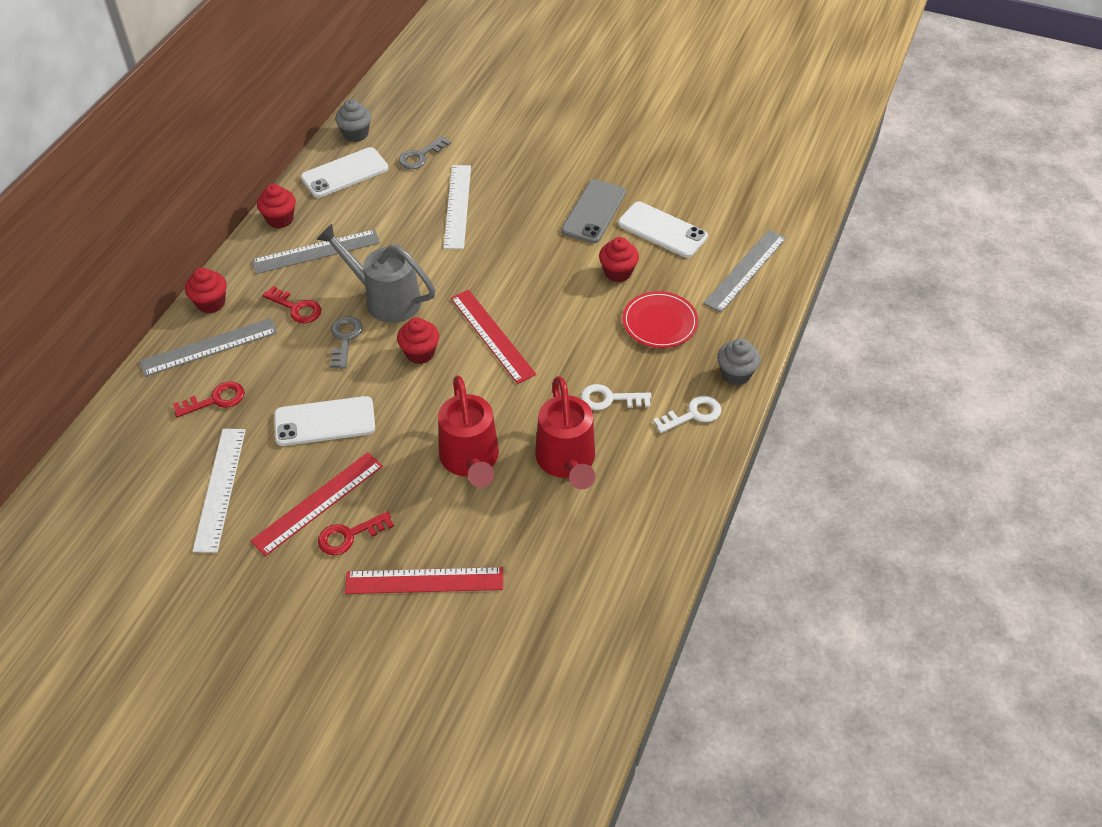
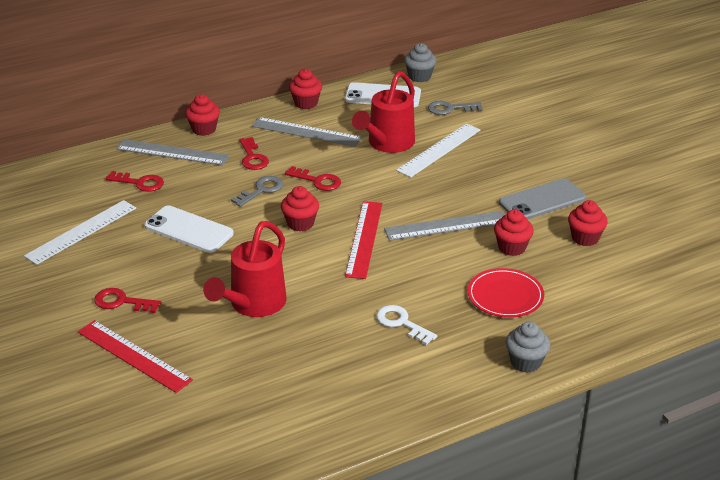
camera: 40 degrees right, 15 degrees down
(318, 502) = (127, 272): red ruler -> none
(386, 299) = (317, 181): grey watering can -> red key
(567, 461) = (319, 343): red watering can -> red watering can (387, 144)
(662, 230) = (585, 238): white phone -> red cupcake
(693, 414) = (455, 369): white key -> none
(745, 270) = (625, 298): grey ruler -> grey ruler (446, 225)

